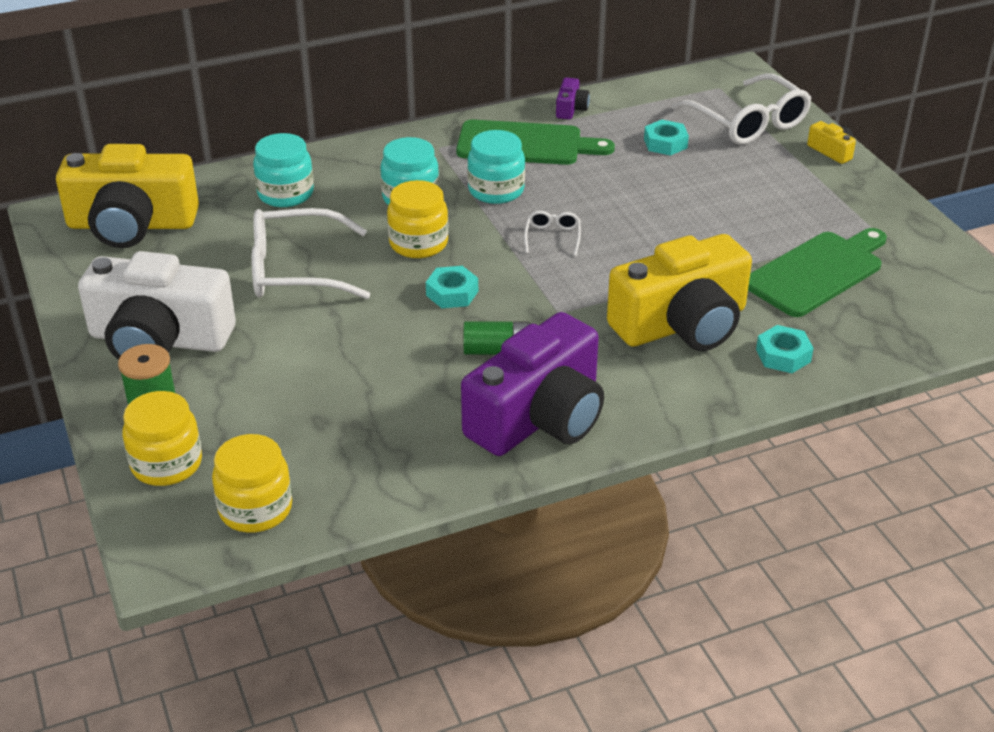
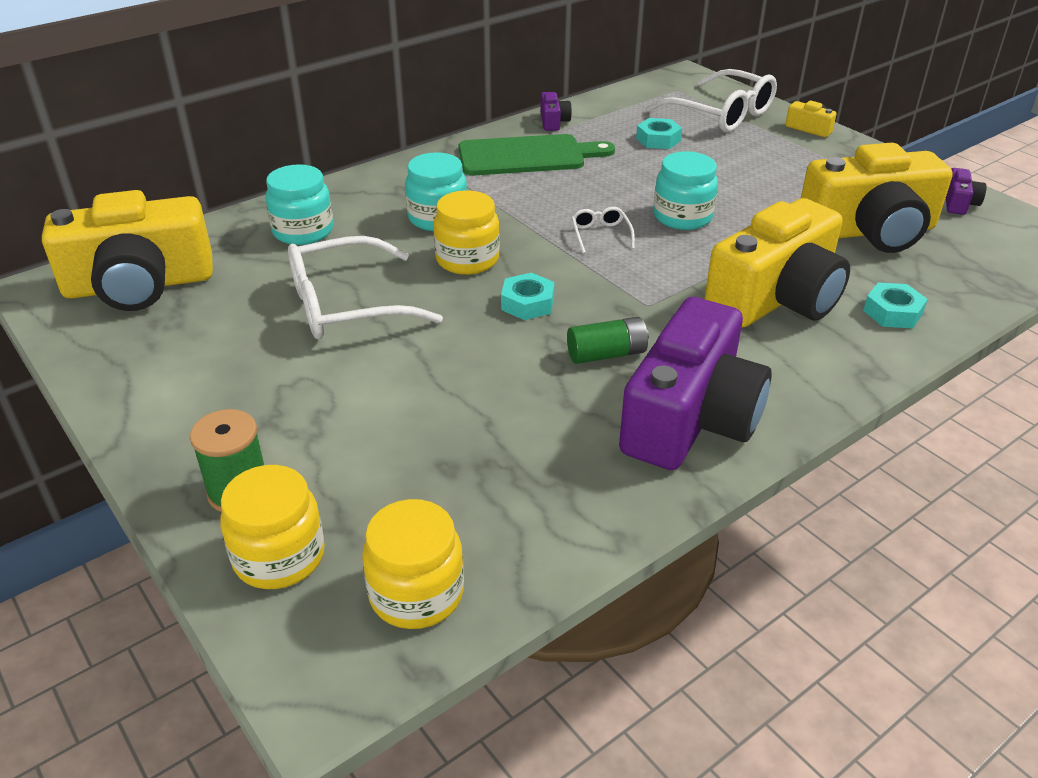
camera: 15 degrees left, 0 degrees up
(159, 339) = (216, 405): white camera -> none
(496, 190) = (520, 200): turquoise jar -> turquoise jar (682, 217)
(817, 272) = (870, 231): green cutting board -> yellow camera
(932, 256) = (959, 203): none -> purple camera

